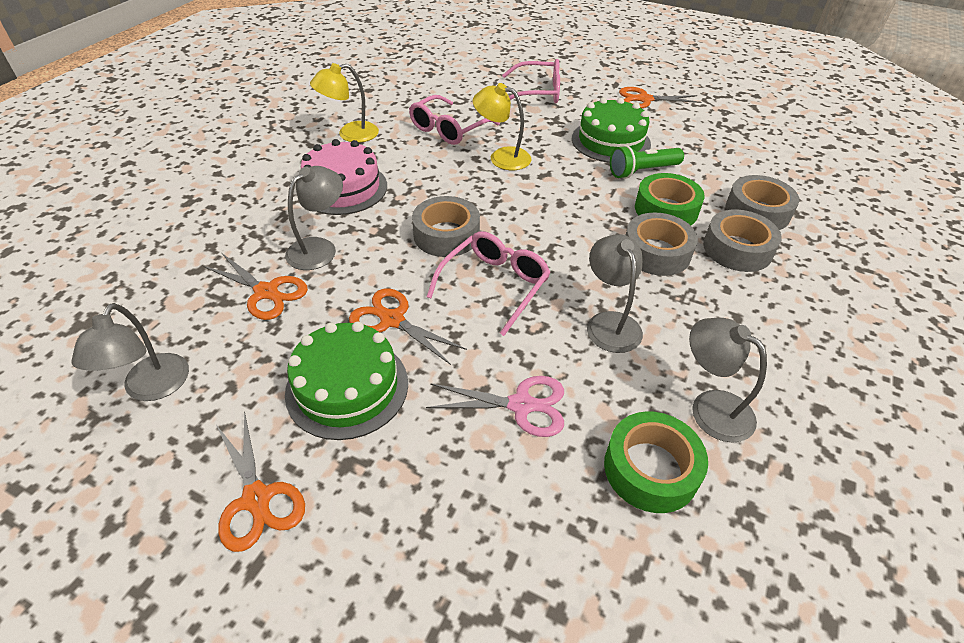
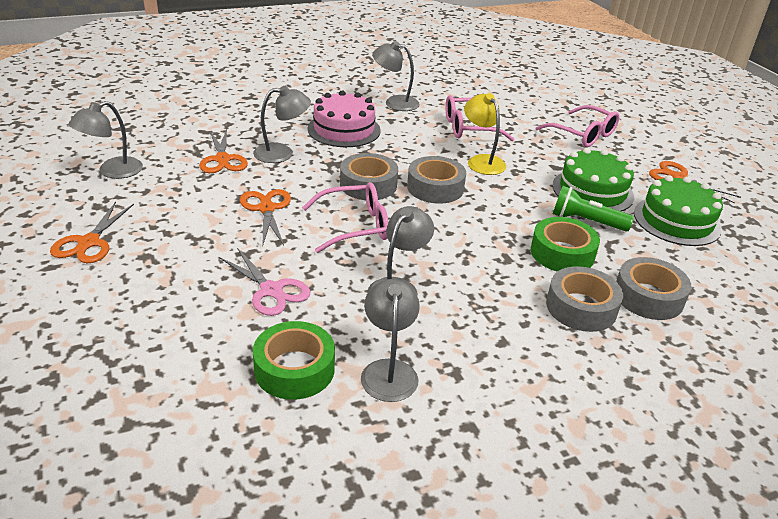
camera: 40 degrees right, 10 degrees down
(347, 387) = (195, 224): green cake -> green cake (676, 221)
(350, 134) = (395, 102): yellow lamp -> grey lamp
(656, 252) = (505, 272): grey tape -> grey tape (435, 188)

